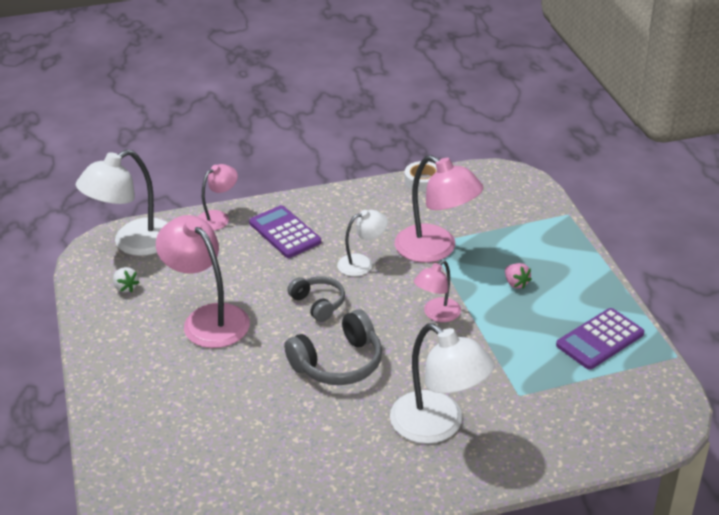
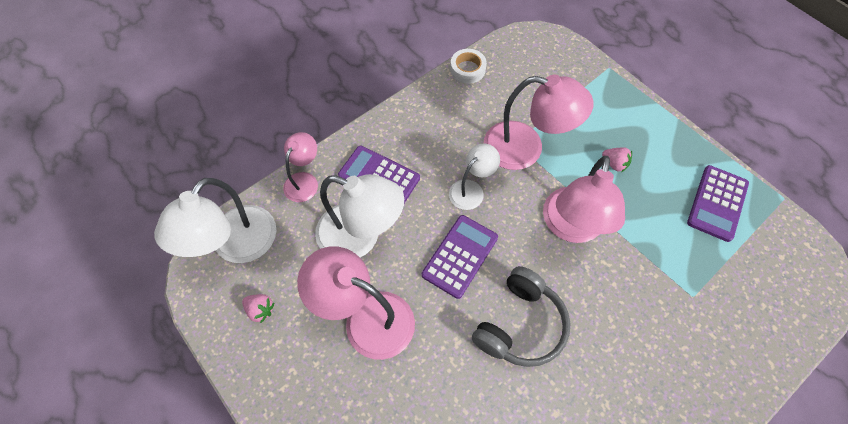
camera: 25 degrees left, 25 degrees up
(126, 287) = (260, 310): white strawberry -> pink strawberry
(318, 304) = (460, 256): grey headphones -> purple calculator
(437, 314) = (571, 227): pink lamp -> pink lamp, size x1.76
(438, 426) = (650, 366): white lamp -> white lamp (360, 237)

